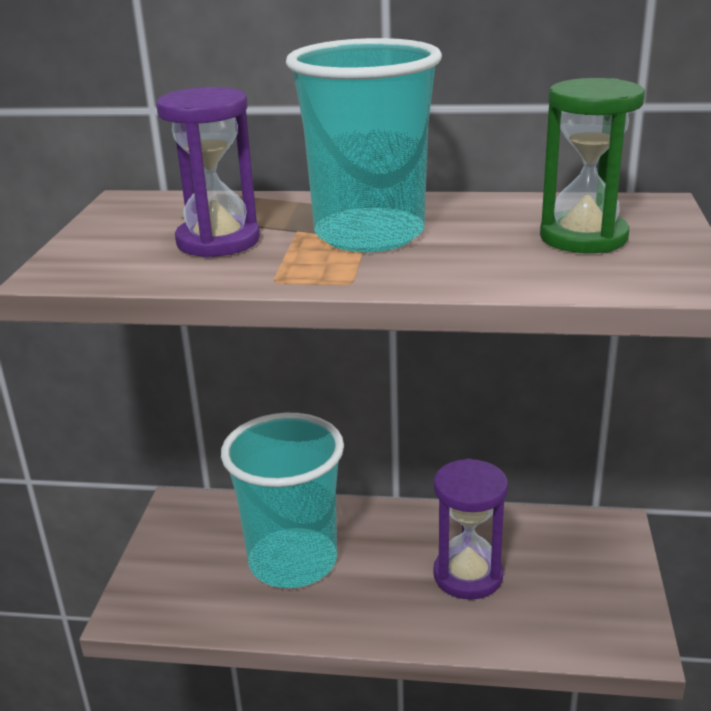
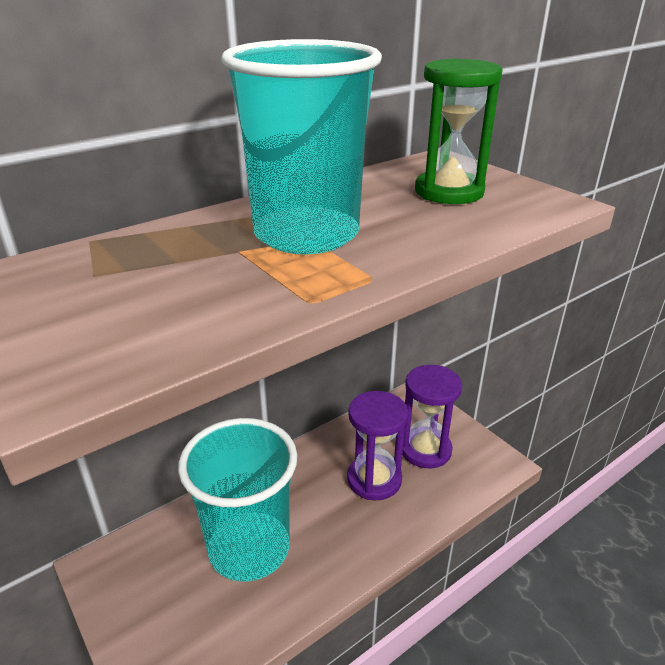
camera: 45 degrees left, 5 degrees up
(218, 241) = (183, 285): purple hourglass -> purple hourglass (425, 450)

